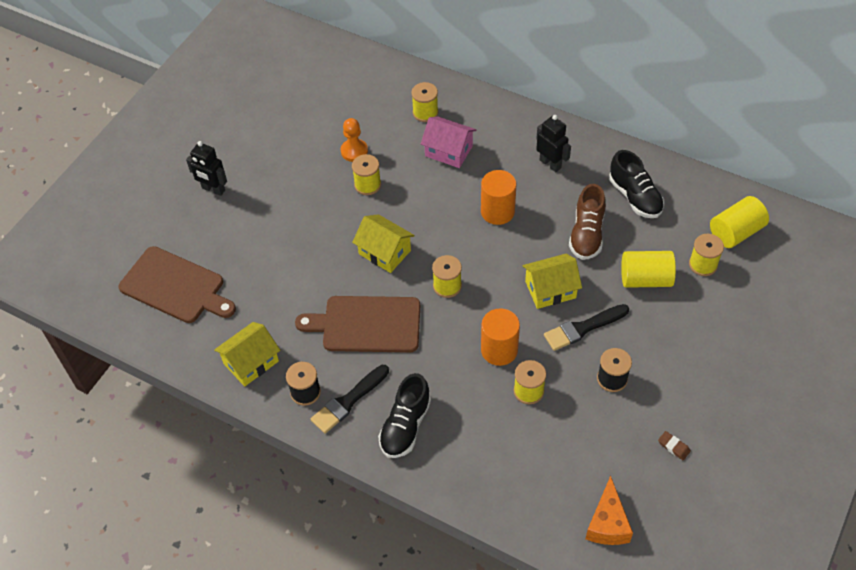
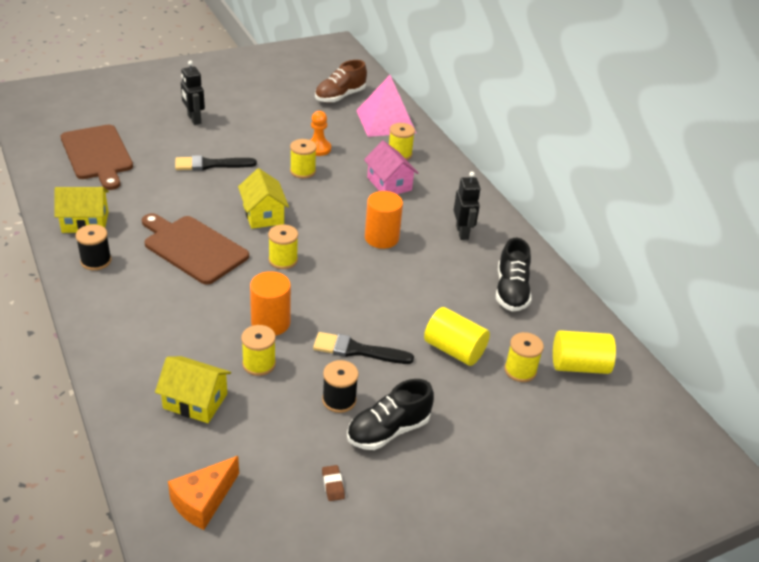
camera: 30 degrees right, 15 degrees down
(348, 401) = (117, 284): black brush -> black brush (210, 165)
(378, 82) = (386, 121): none -> pink pyramid
(405, 426) = (135, 325): black shoe -> black shoe (388, 430)
(550, 289) = (362, 309): yellow house -> yellow house (195, 401)
(587, 234) = (438, 292): brown shoe -> brown shoe (340, 96)

